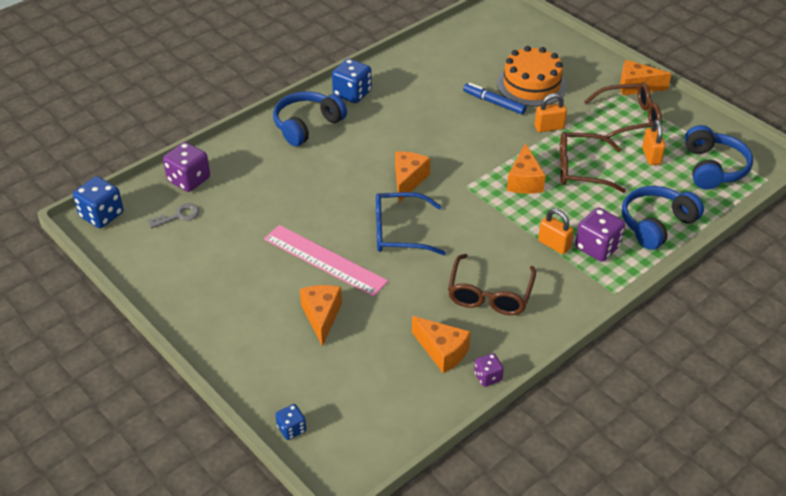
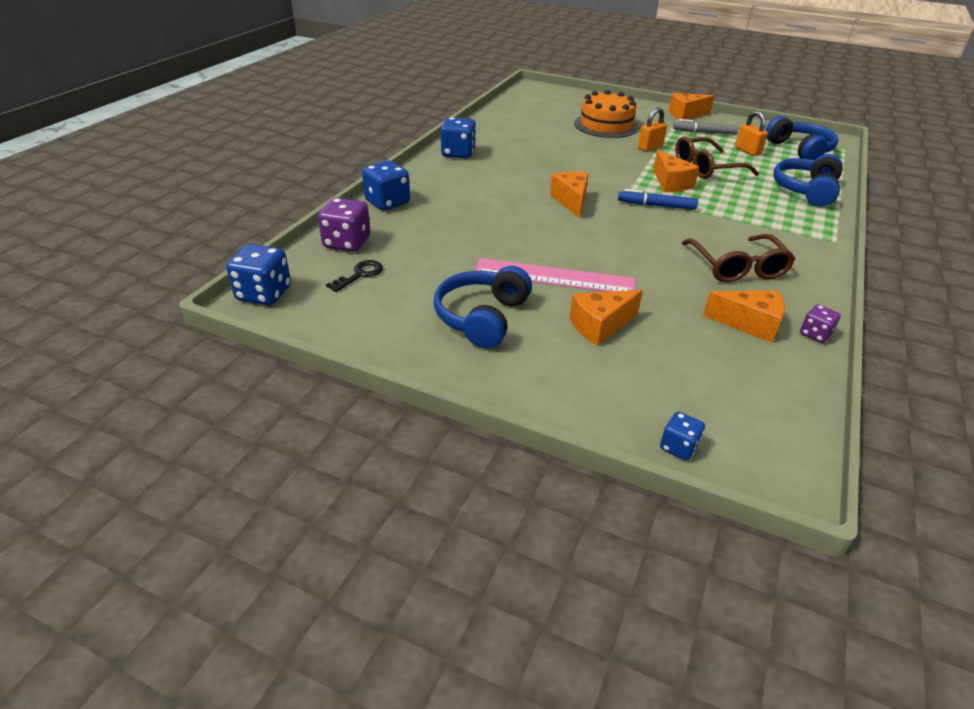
camera: 25 degrees left, 5 degrees down
(178, 216) = (360, 275): grey key -> black key
(248, 142) = (387, 202): none -> blue dice
(307, 125) = (436, 181): blue headphones -> blue headphones (482, 317)
(321, 317) = (600, 326): orange cheese -> orange cheese turned 90 degrees counterclockwise
(398, 232) = (602, 240): blue glasses -> none
(494, 103) = (588, 140): blue marker -> blue marker (656, 206)
(554, 245) = (746, 220): orange padlock -> none
(597, 247) = (782, 214): purple dice -> none
(630, 118) = (704, 132): brown glasses -> grey marker

